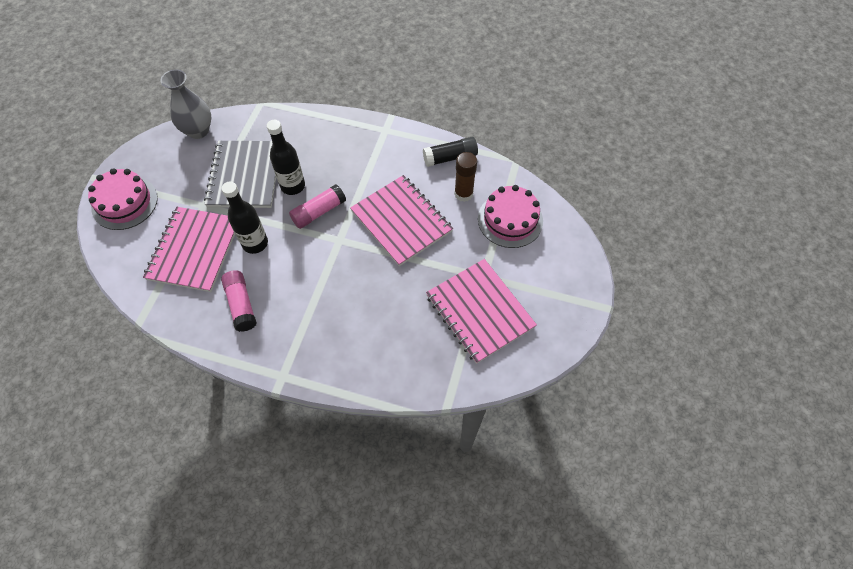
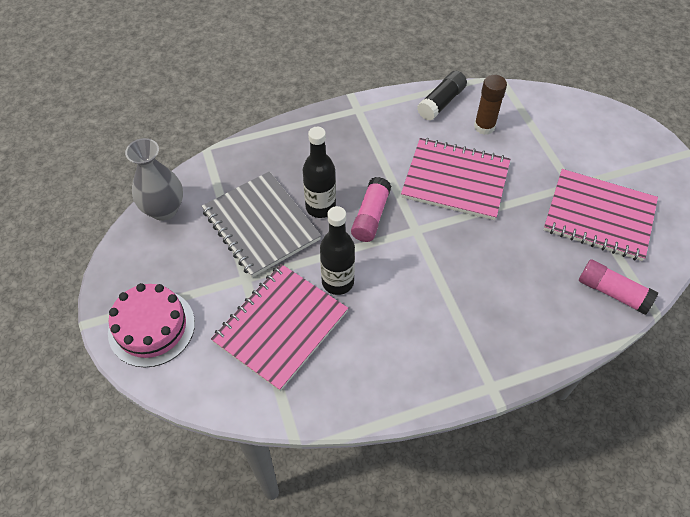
camera: 35 degrees left, 5 degrees down
(194, 250) = (281, 327): pink notebook -> pink notebook turned 60 degrees clockwise
(241, 304) = (383, 348): pink glue stick -> pink glue stick (612, 292)
(510, 220) = (544, 126): pink cake -> none

